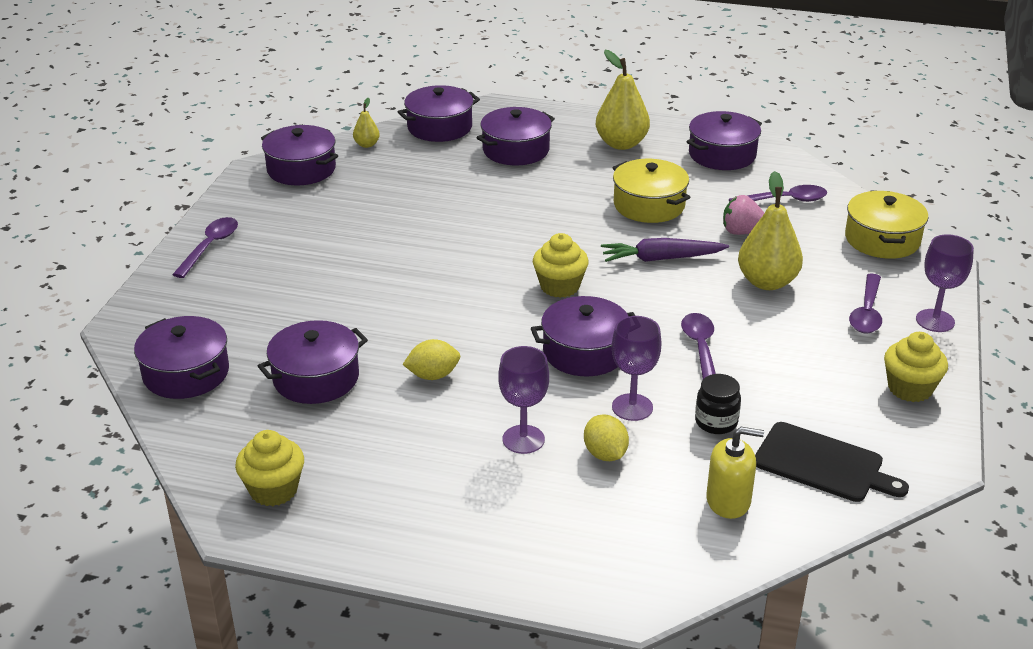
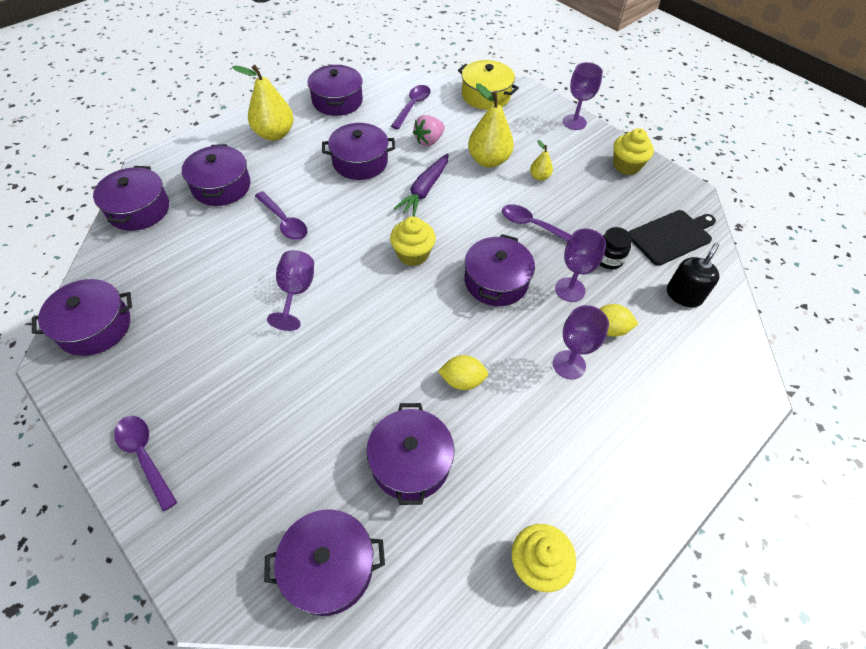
camera: 60 degrees left, 20 degrees up
(367, 144) = (109, 265): yellow pear -> yellow pear (539, 177)
(433, 375) = (462, 380): yellow lemon -> yellow lemon turned 75 degrees clockwise
(437, 242) = (296, 292): none -> purple goblet
(649, 205) = (360, 162): yellow pot -> purple pot
(728, 501) = (683, 295): yellow soap dispenser -> black soap dispenser
(867, 312) = (548, 140): purple spoon -> purple spoon (284, 222)

